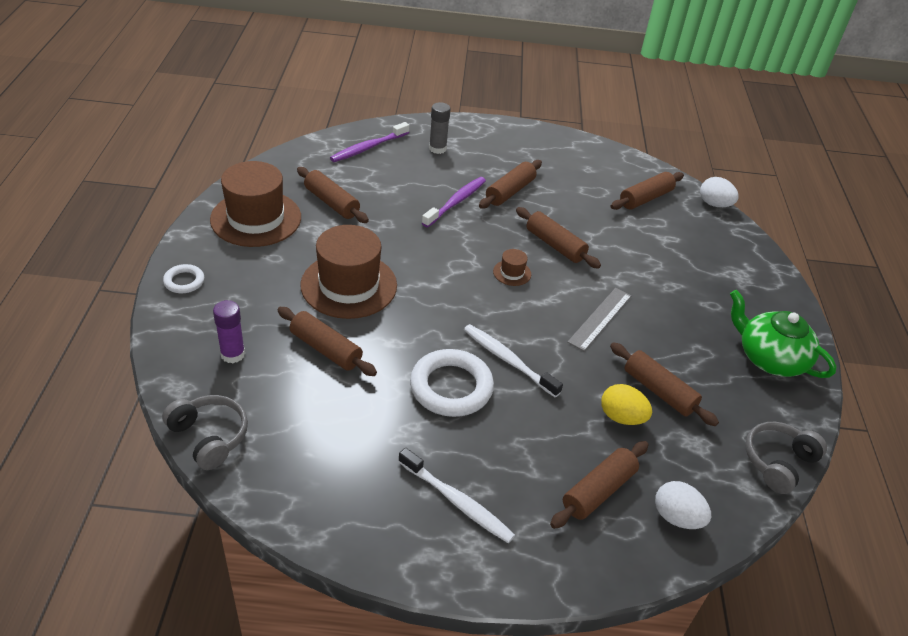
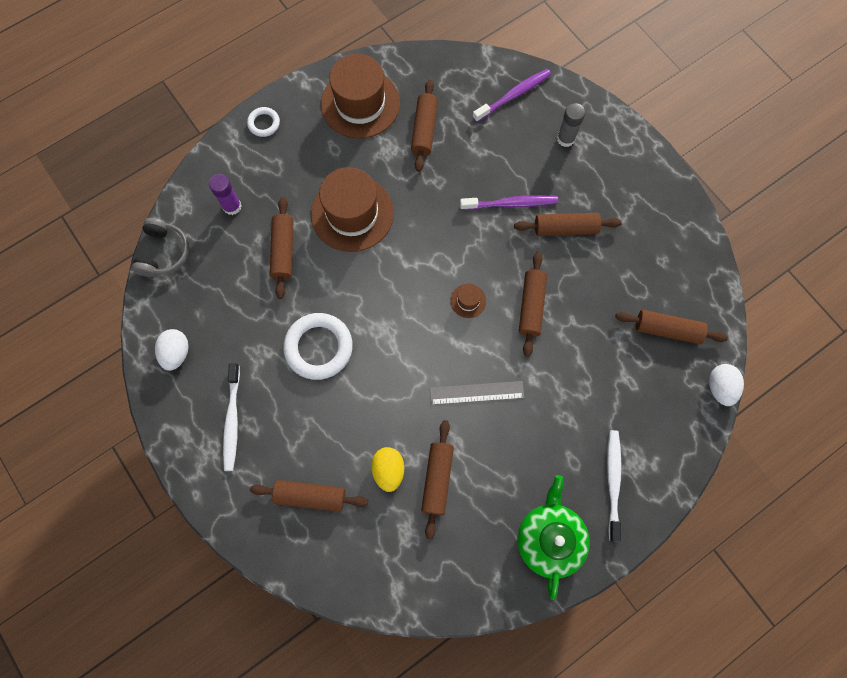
camera: 55 degrees right, 30 degrees up
(368, 148) = (513, 95): purple toothbrush -> purple toothbrush turned 135 degrees clockwise
(508, 360) = (375, 363): white toothbrush -> white toothbrush (613, 482)
(676, 517) = (330, 557): white egg -> white egg (176, 353)
(778, 462) = (439, 599): grey headphones -> none

